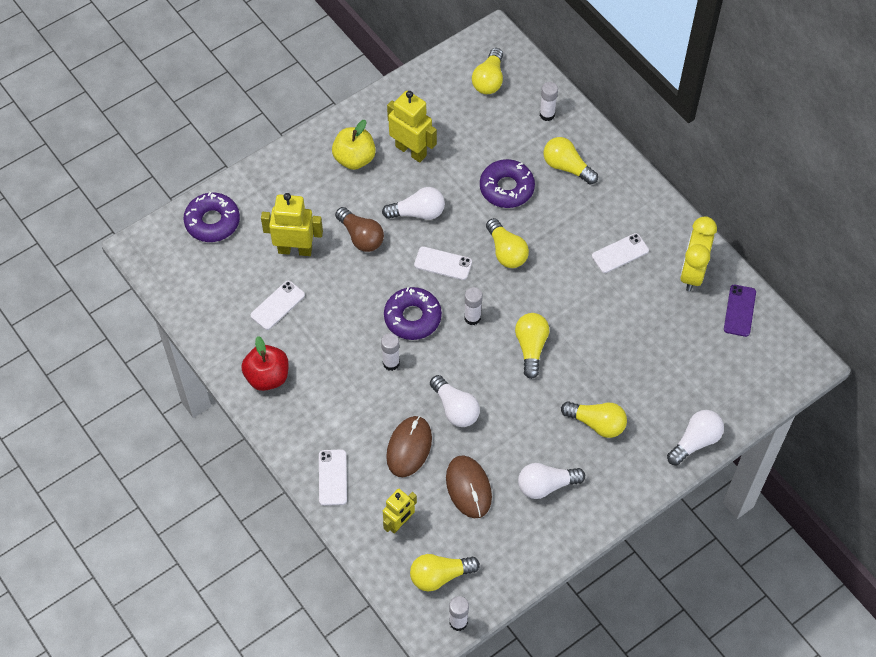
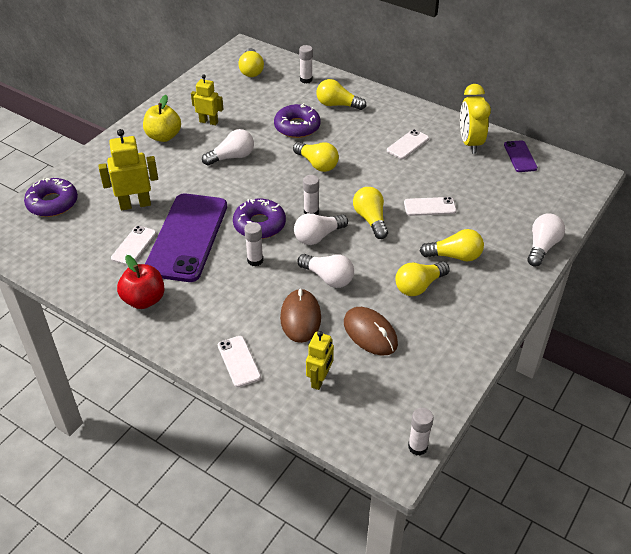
camera: 20 degrees left, 15 degrees down
(334, 311) = (187, 237): none -> purple phone
(361, 237) = (190, 183): brown light bulb -> none
(411, 151) = (209, 122): yellow robot -> yellow robot, size x0.67
(440, 576) = (380, 412): yellow light bulb -> yellow light bulb (419, 286)
(443, 263) = (268, 183): white phone -> white phone (429, 207)
(546, 485) = (438, 312): white light bulb -> white light bulb (318, 236)

